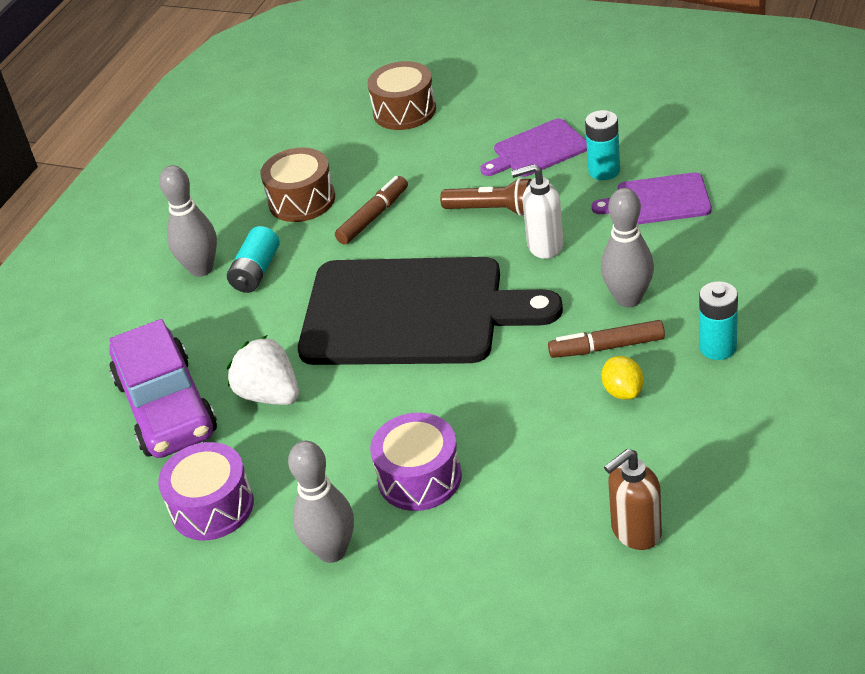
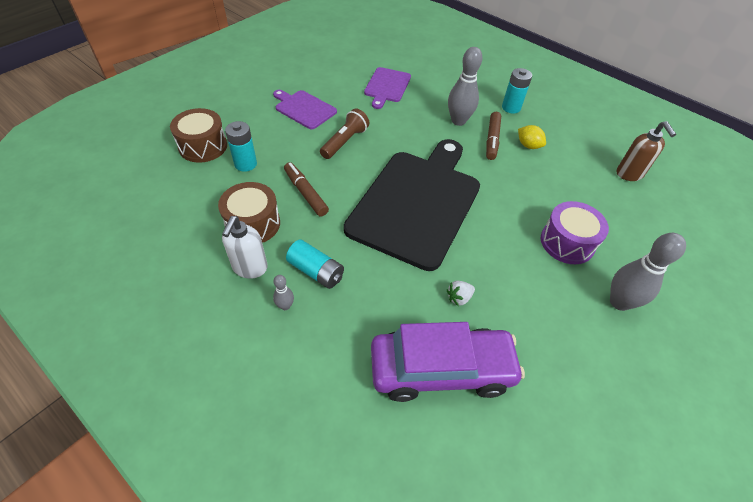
camera: 80 degrees left, 10 degrees up
(201, 269) = (285, 306): grey bowling pin -> grey bowling pin, size x0.48
(212, 507) = (562, 362): purple drum -> none
(270, 395) = (459, 298): white strawberry -> white strawberry, size x0.50
(537, 150) = (304, 109): purple cutting board -> purple cutting board turned 135 degrees clockwise
(544, 246) = (394, 134): white soap dispenser -> white soap dispenser (250, 268)
(604, 171) = (346, 94): turquoise battery -> turquoise battery (245, 164)
(623, 391) = (528, 145): yellow lemon -> yellow lemon turned 45 degrees clockwise

